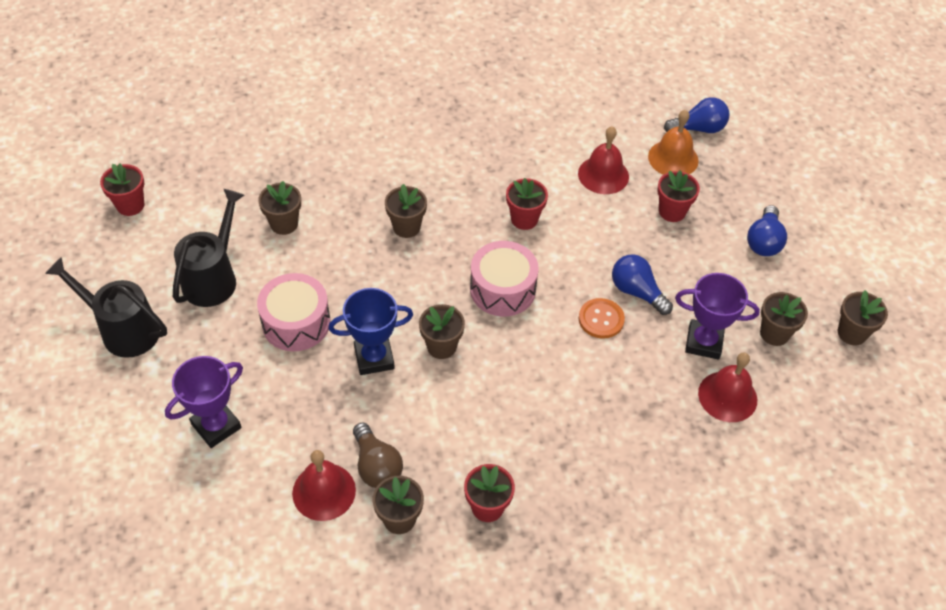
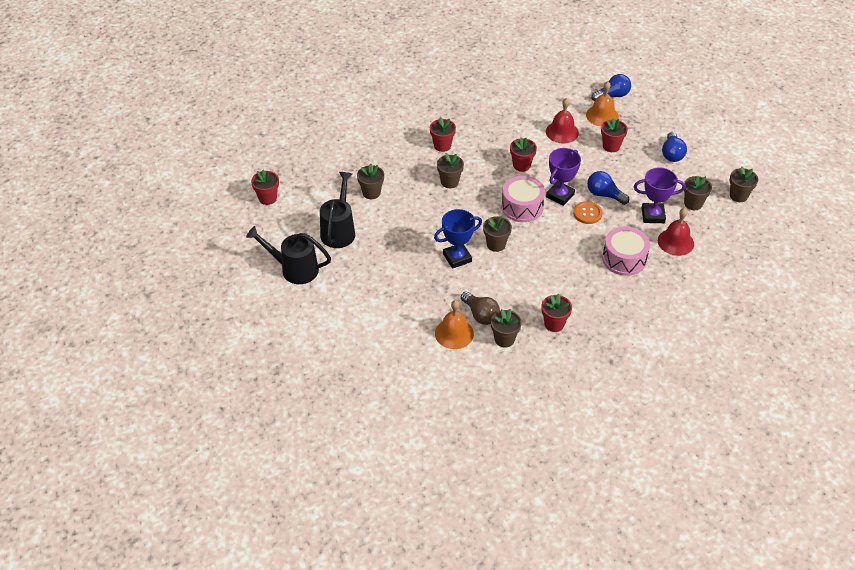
camera: 10 degrees left, 5 degrees down
(216, 426) = (375, 311): purple trophy -> purple trophy (560, 195)
(296, 323) = (401, 247): pink drum -> pink drum (624, 259)
(324, 491) = (454, 333): red bell -> orange bell
(416, 166) = (442, 145): none -> red flower pot

